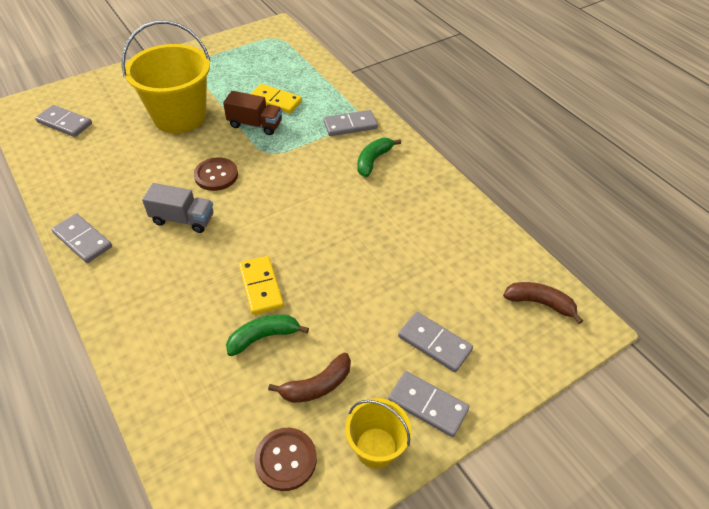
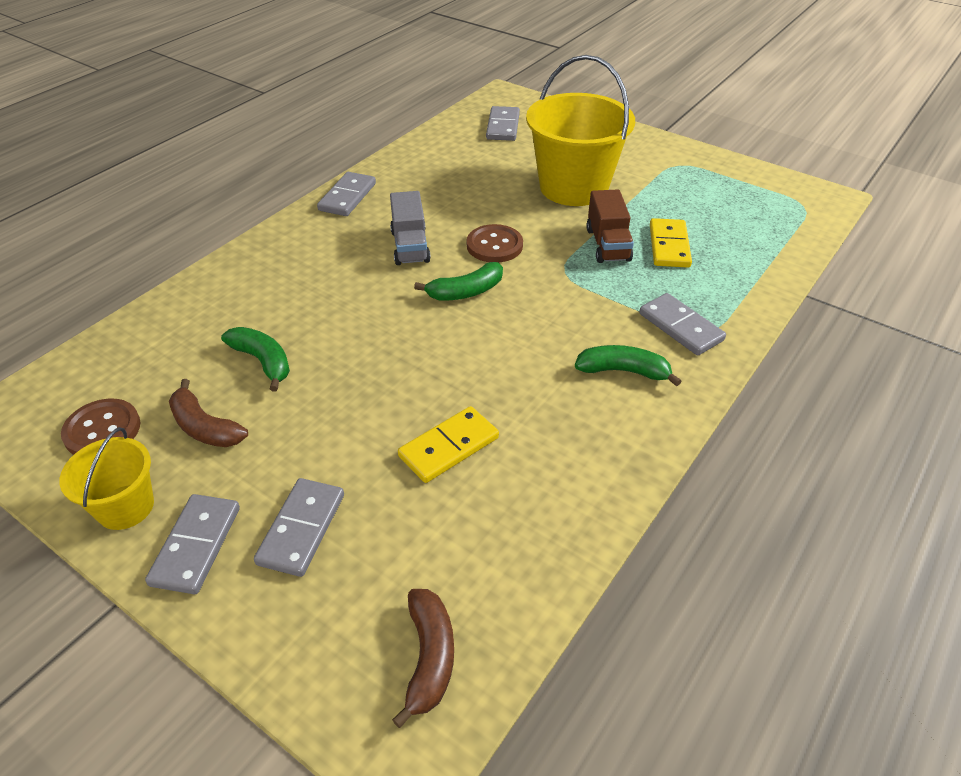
camera: 70 degrees right, 5 degrees down
(257, 205) = (466, 292): none -> green banana
(261, 286) = (336, 336): yellow domino -> yellow domino (449, 447)

